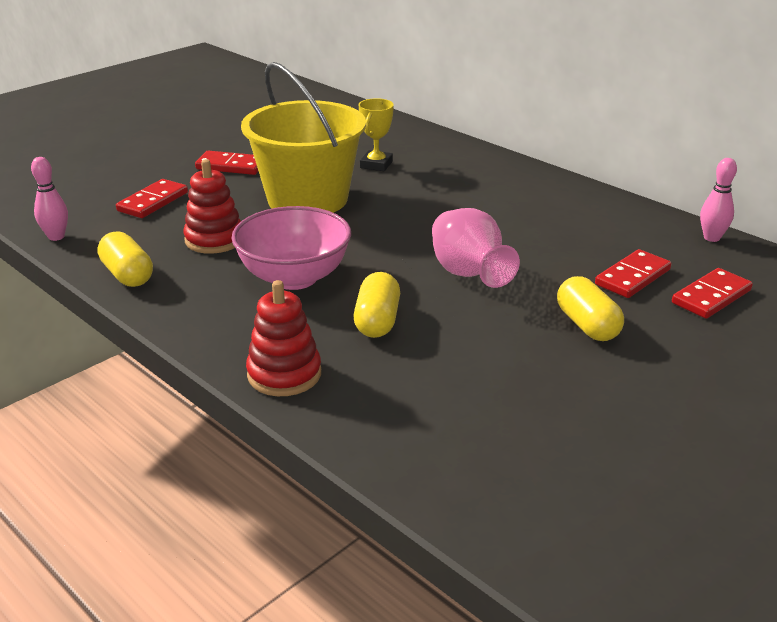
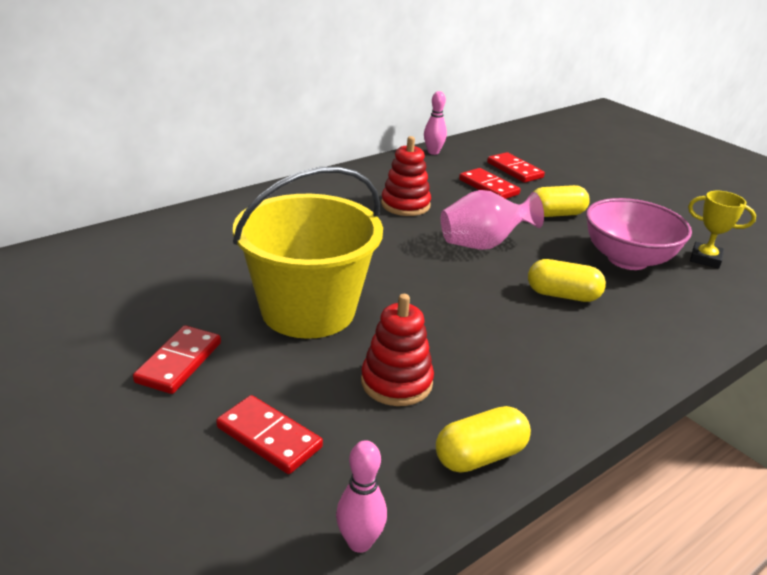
camera: 85 degrees left, 0 degrees up
(284, 374) = (655, 349): red stacking toy -> red stacking toy (405, 205)
(294, 277) = (488, 332): pink bowl -> pink bowl (627, 259)
(376, 165) = (234, 259): yellow trophy -> yellow trophy (705, 259)

